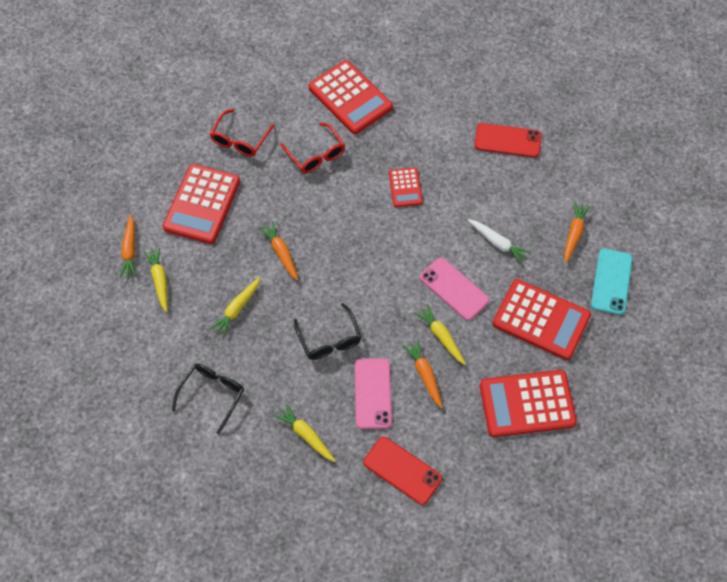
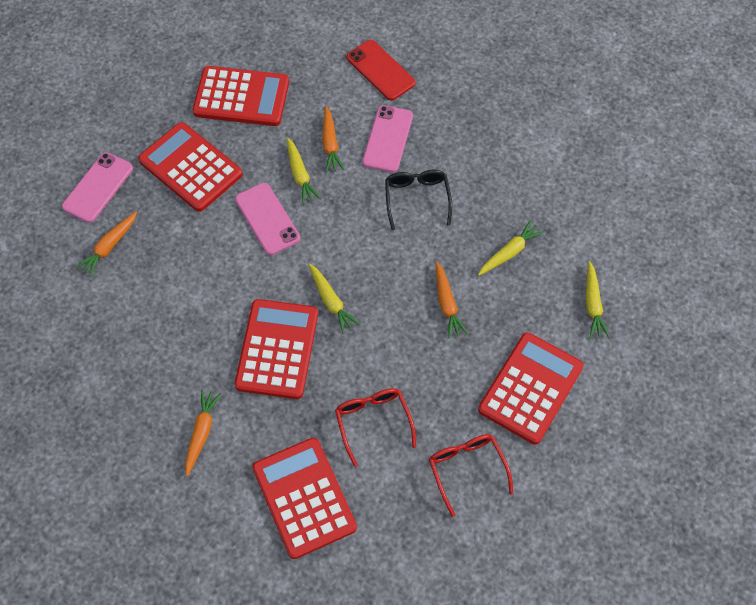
camera: 165 degrees left, 0 degrees up
(130, 250) = (625, 350): orange carrot -> orange carrot (201, 433)
(212, 394) = (549, 173): black glasses -> none
(240, 140) = (467, 469): red glasses -> red glasses turned 60 degrees counterclockwise
(306, 435) = (463, 118): yellow carrot -> yellow carrot (331, 301)
(405, 187) = (277, 349): red calculator -> red calculator, size x1.86
(497, 243) = (198, 257): white carrot -> none
(507, 140) = (127, 381): red phone -> none
(611, 282) = (98, 187): turquoise phone -> pink phone

